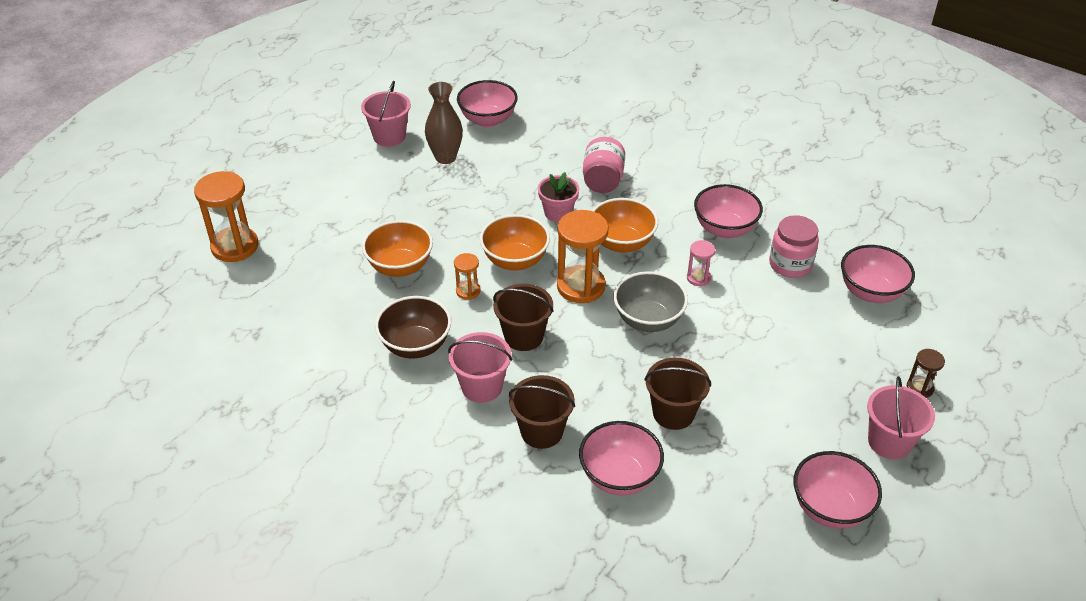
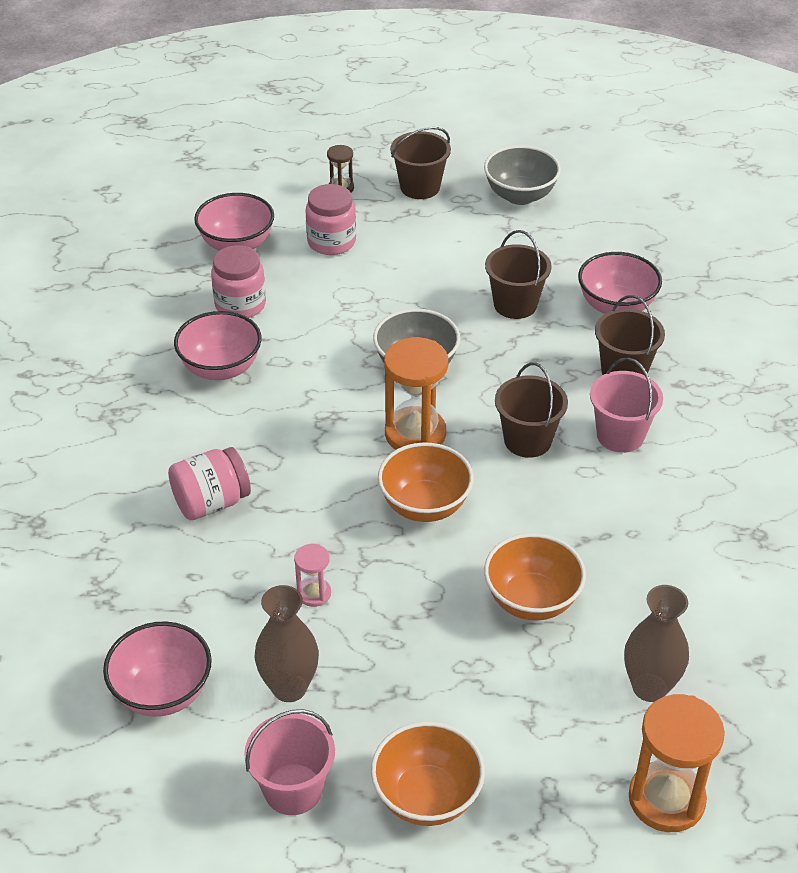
camera: 125 degrees left, 0 degrees up
(295, 279) = (649, 687): none -> brown vase
(416, 345) = (625, 513): brown bowl -> none
(468, 291) = (509, 518): orange hourglass -> none
(558, 213) = (309, 512): pink flower pot -> none
(622, 243) = (315, 434): orange bowl -> orange bowl (427, 797)
(698, 278) = (319, 357): pink hourglass -> pink hourglass (314, 593)
(830, 508) = (520, 196): pink bowl -> grey bowl
(839, 346) = (331, 242): none -> pink jar
(889, 442) = (420, 187): pink bucket -> brown bucket

